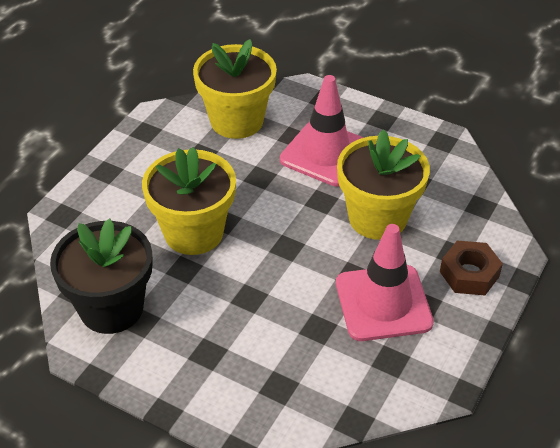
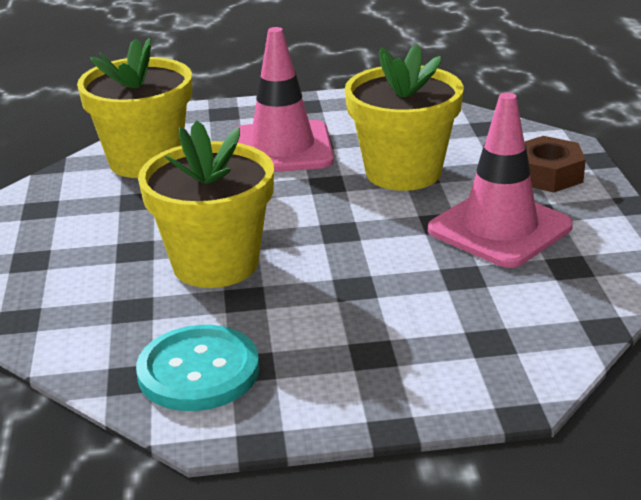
camera: 35 degrees left, 15 degrees down
(111, 308) = (198, 371): black flower pot -> turquoise button

